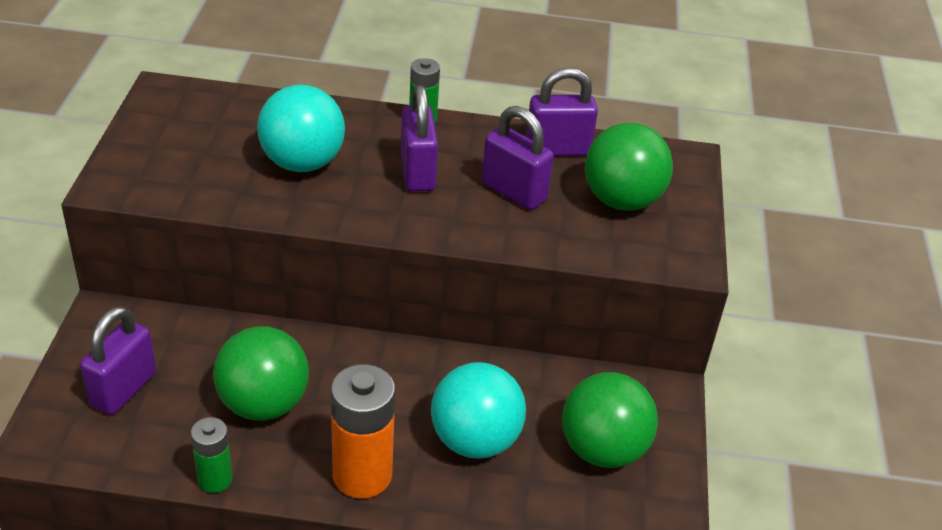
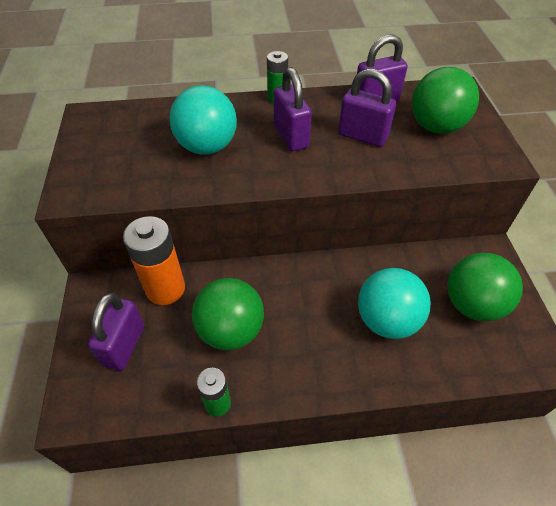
camera: 10 degrees left, 10 degrees up
(362, 475) = (322, 369): orange battery -> orange battery (165, 289)

